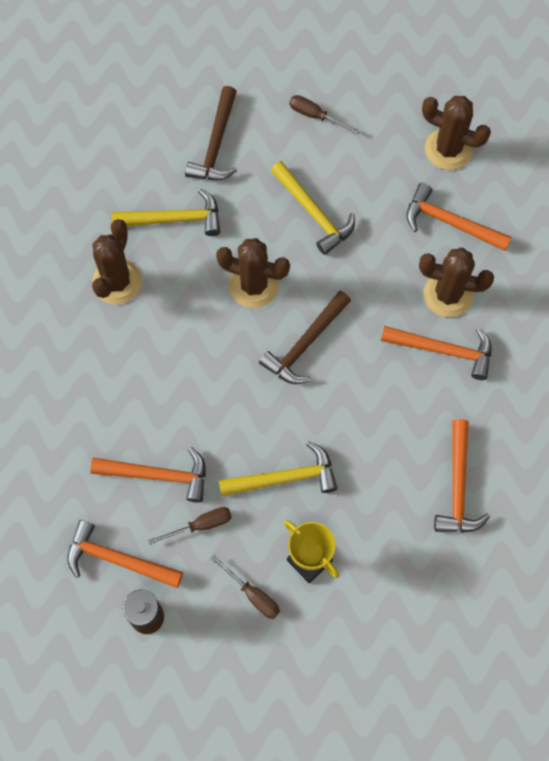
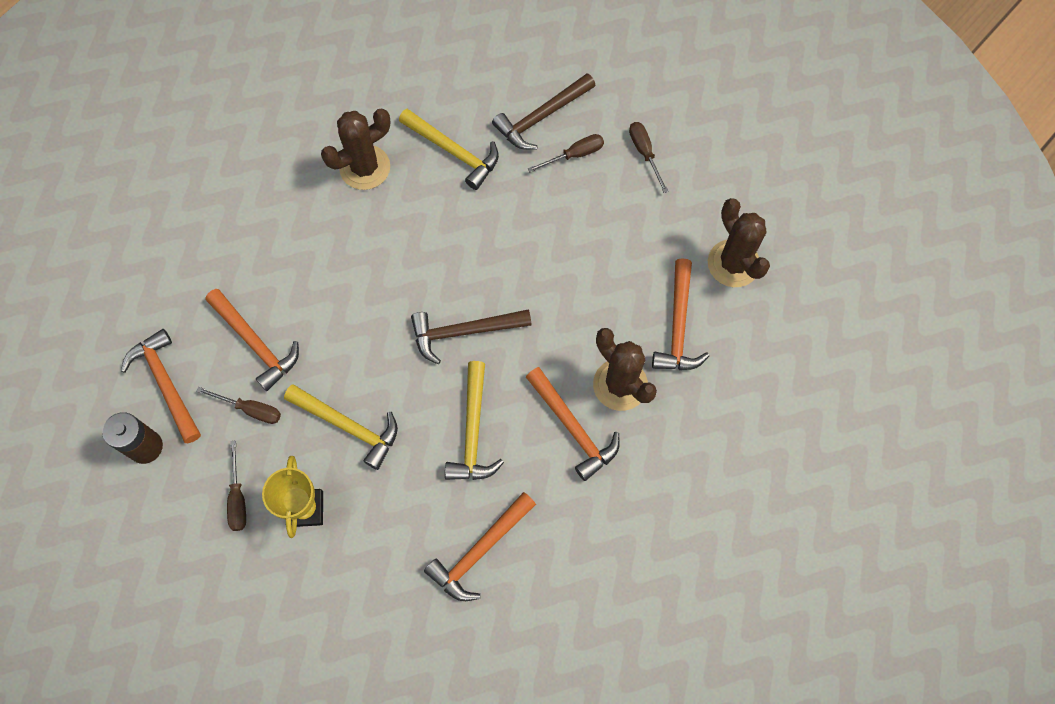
camera: 40 degrees right, 0 degrees up
(253, 285) = (467, 252): brown cactus -> none
(266, 155) = (574, 155): none -> brown screwdriver
(313, 213) = (570, 231): yellow hammer -> yellow hammer (473, 431)
(450, 222) = (678, 326): orange hammer -> orange hammer turned 150 degrees counterclockwise

